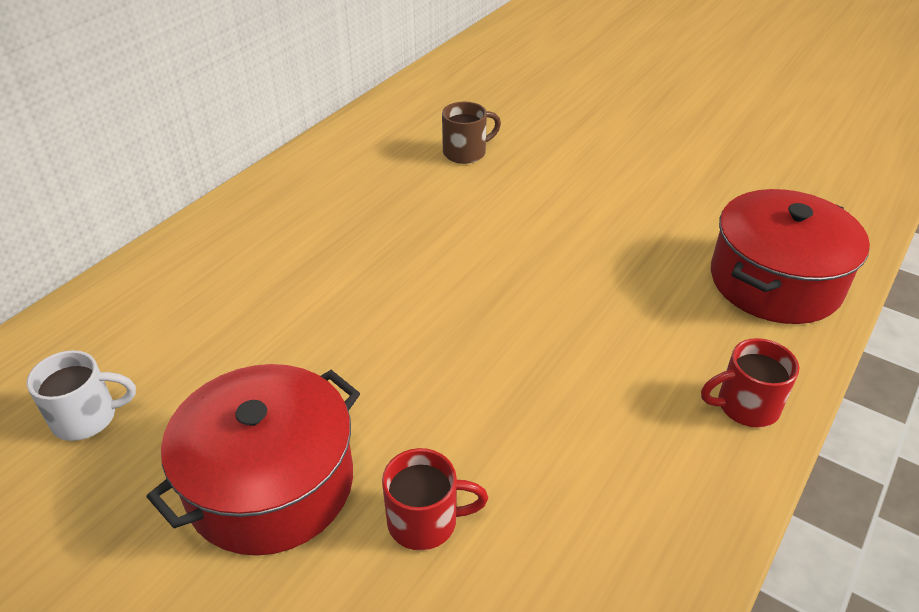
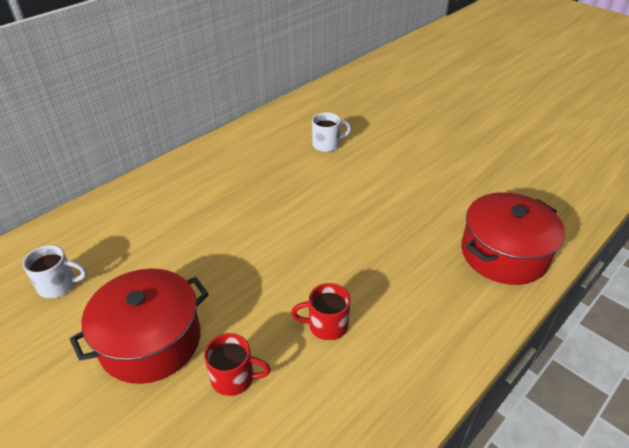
camera: 10 degrees right, 0 degrees up
(466, 152) = (327, 144): brown mug -> white mug
(745, 406) = (457, 334): red mug -> red mug (326, 325)

